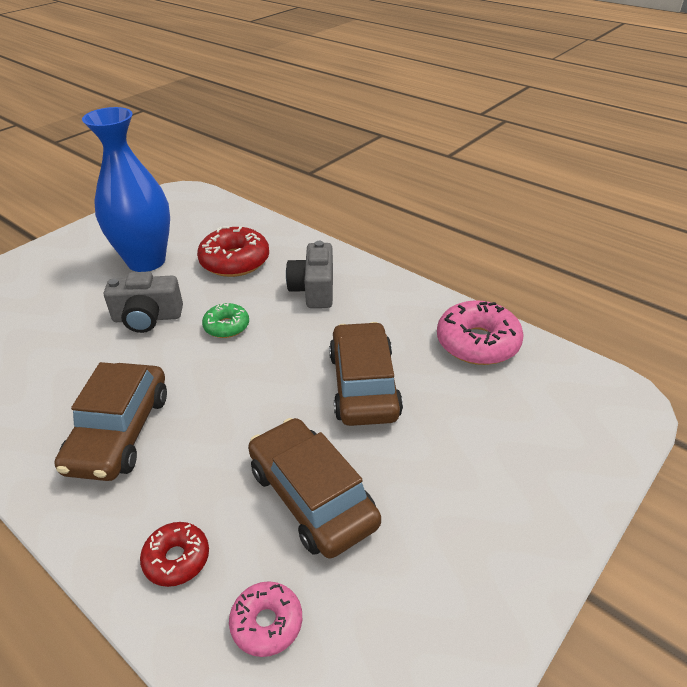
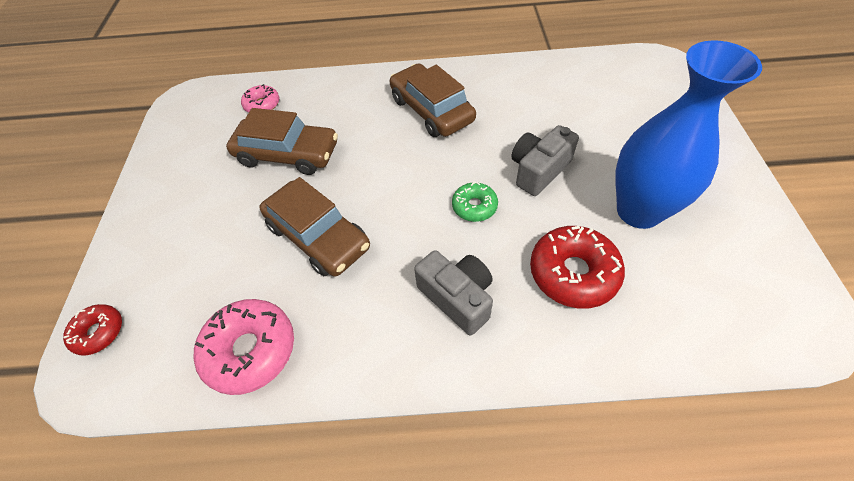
camera: 140 degrees right, 15 degrees up
(177, 559) = (326, 95): red donut -> red donut (99, 332)

